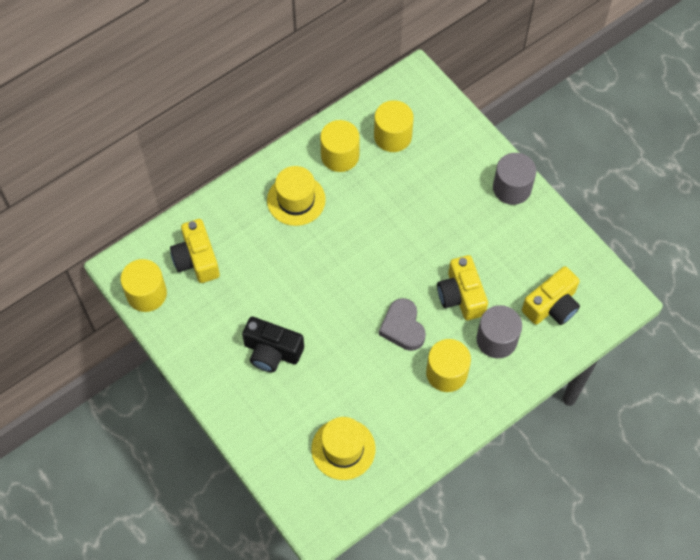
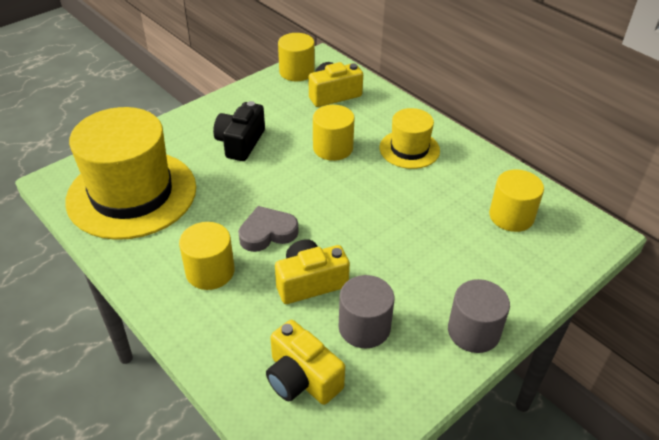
camera: 85 degrees right, 20 degrees down
(340, 156) = (471, 177): yellow cylinder -> yellow cylinder (333, 148)
(343, 449) = (132, 194): yellow hat -> yellow hat, size x1.95
(496, 339) = (252, 318): grey cylinder -> grey cylinder (364, 327)

